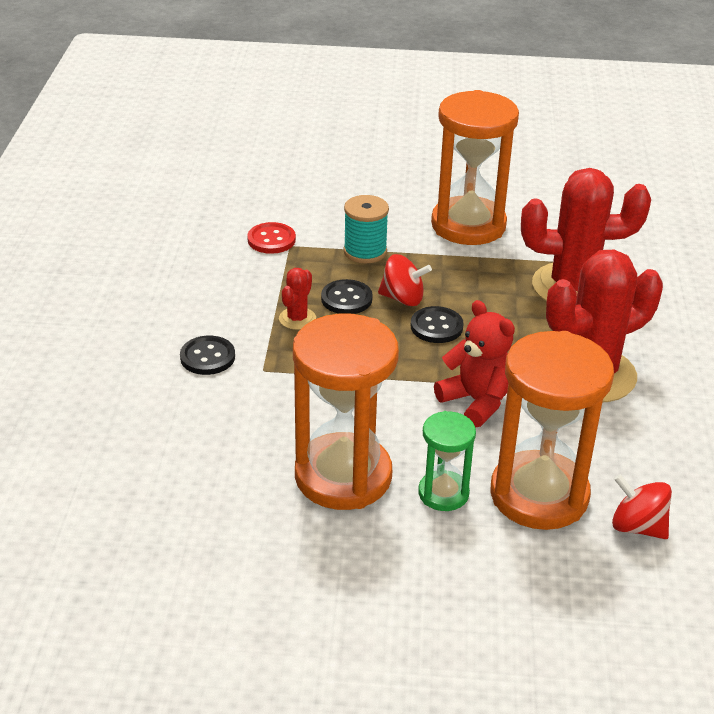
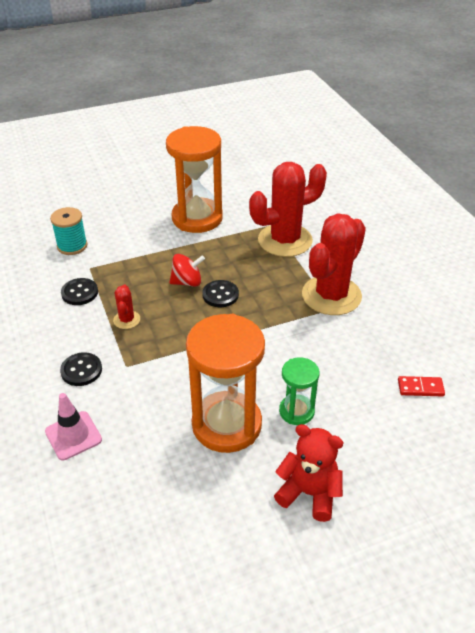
camera: 25 degrees left, 5 degrees up
(155, 423) = (73, 435): none -> pink traffic cone
(271, 240) = (74, 268): red button -> none
(346, 299) = (151, 294): black button -> black button (79, 293)
(365, 251) = (142, 256): turquoise spool -> turquoise spool (72, 246)
(476, 401) = (276, 338): red teddy bear -> red teddy bear (309, 493)
(539, 495) = (353, 389): orange hourglass -> none
(637, 527) = (420, 388): red spinning top -> red domino

